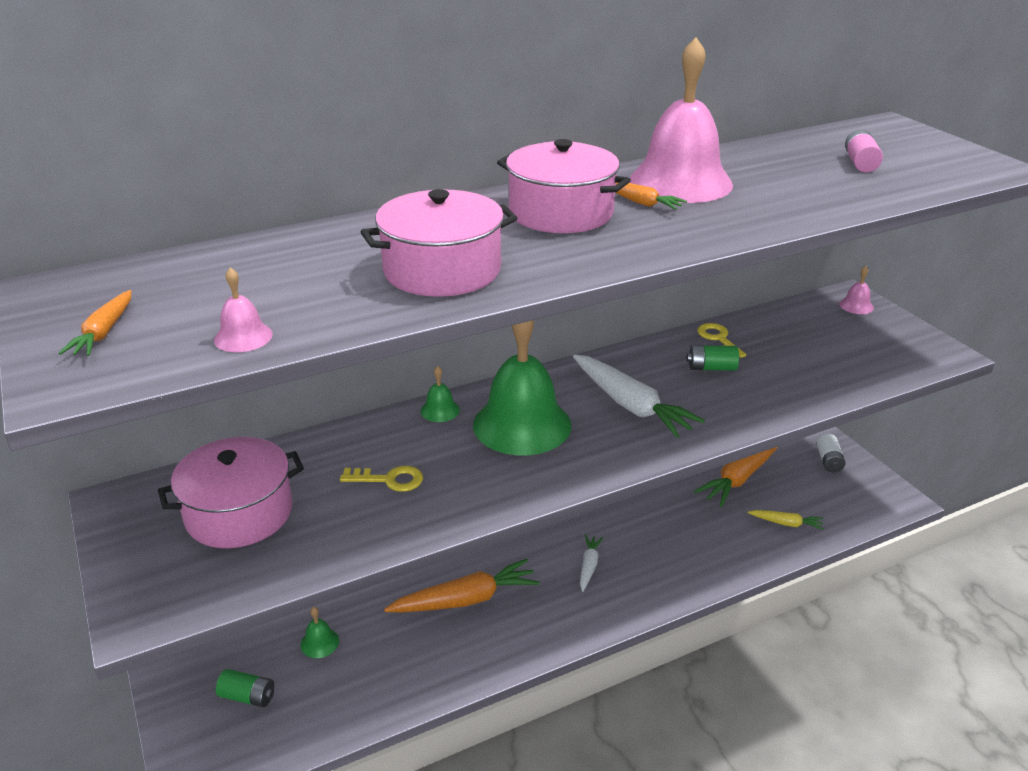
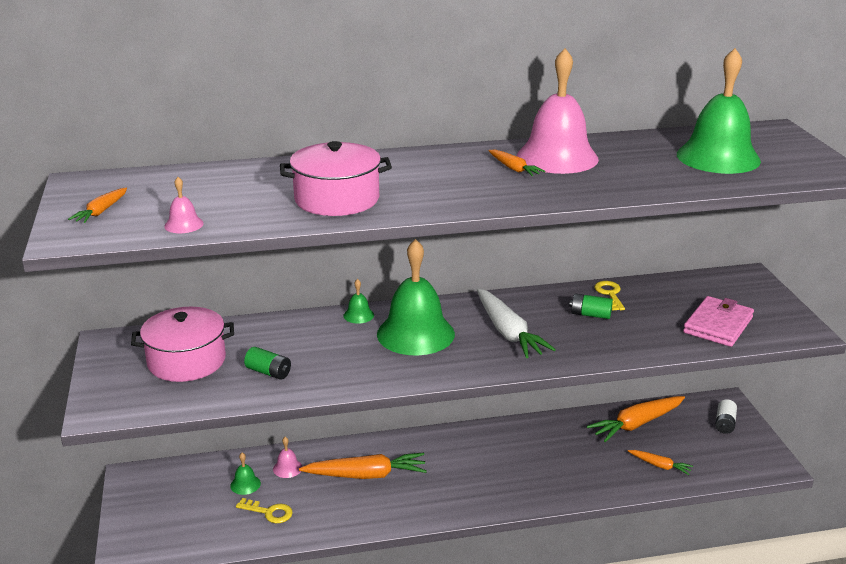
camera: 15 degrees right, 5 degrees down
(248, 696) = (181, 510): green battery -> green battery (269, 372)
(389, 480) = (299, 356): yellow key -> yellow key (269, 512)
(561, 213) = (448, 170): pink pot -> none
(589, 566) = (475, 469): white carrot -> none
(786, 523) = (660, 466): yellow carrot -> orange carrot
(854, 360) = (718, 325): none -> pink wallet
(856, 306) = (748, 284): pink bell -> pink bell (287, 468)
(860, 163) = (718, 157): pink battery -> green bell

